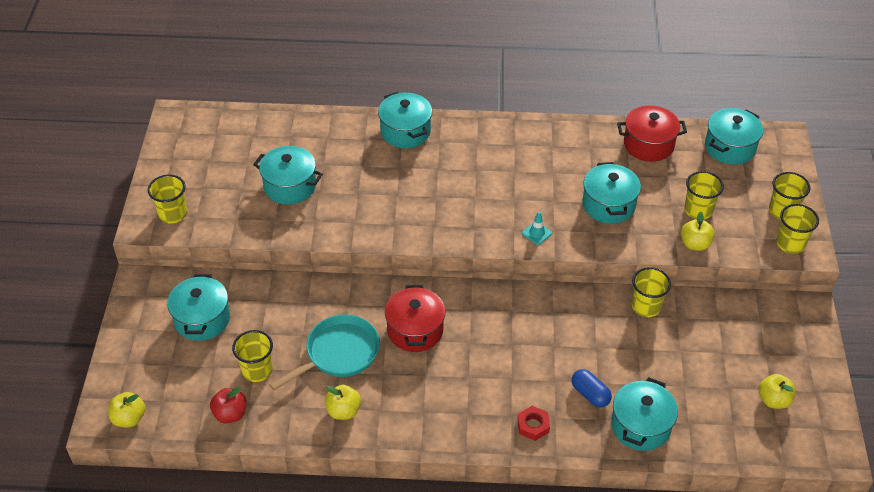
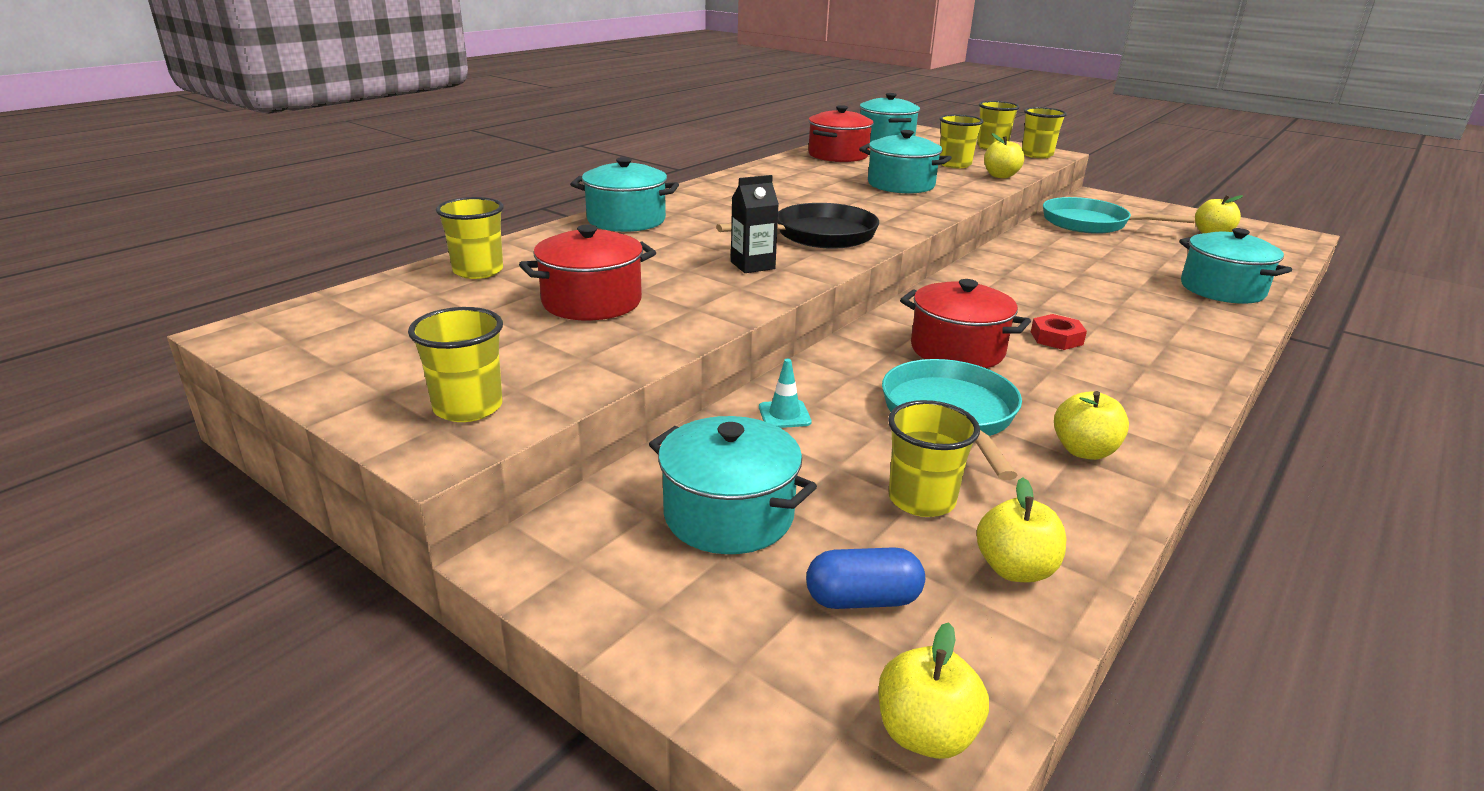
camera: 55 degrees left, 20 degrees down
(230, 414) = (1015, 569): red apple -> yellow apple
(290, 186) = (592, 302): turquoise pot -> red pot
(387, 212) = (752, 265): none -> black carton
(461, 214) = (818, 235): none -> black pan
(533, 425) = (1192, 337): red nut -> red nut (1056, 338)
(537, 233) = (902, 216): turquoise traffic cone -> turquoise traffic cone (784, 415)
(590, 394) = (1155, 296): blue capsule -> blue capsule (862, 599)
(646, 306) = (1037, 240): yellow cup -> yellow cup (478, 271)
(720, 324) = (1090, 223): none -> turquoise pan

